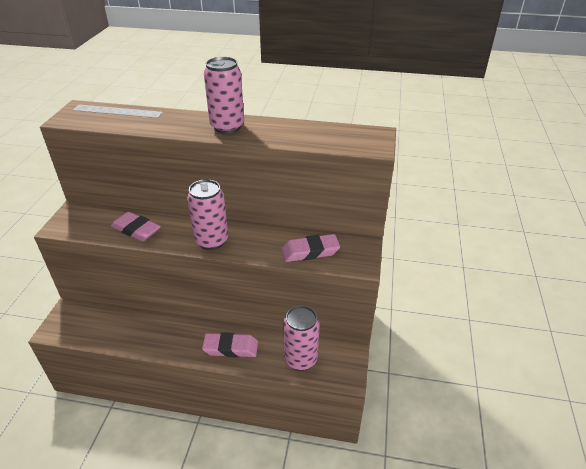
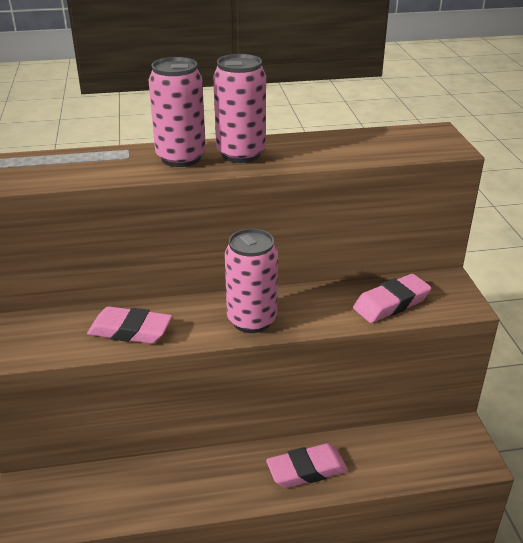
camera: 20 degrees left, 5 degrees down
(300, 359) = (407, 457): pink can -> pink can (181, 158)

